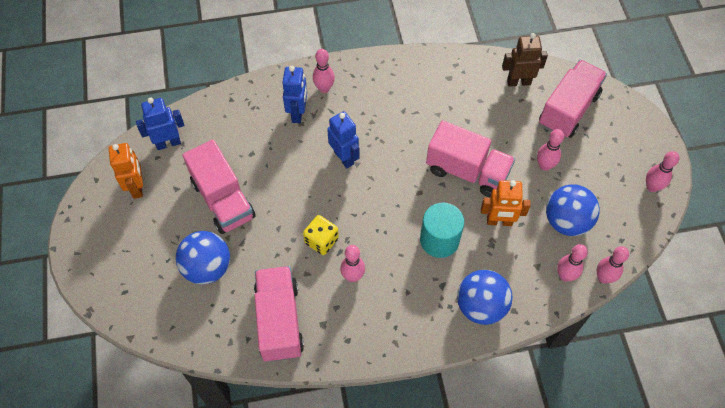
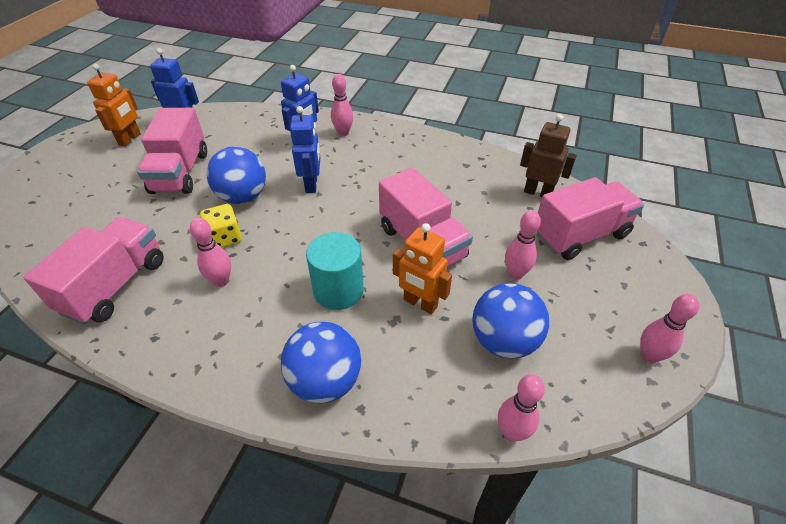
camera: 30 degrees right, 15 degrees down
(207, 267) = (110, 214): blue ball -> blue ball (243, 197)
(565, 276) = (458, 402): pink bowling pin -> none

